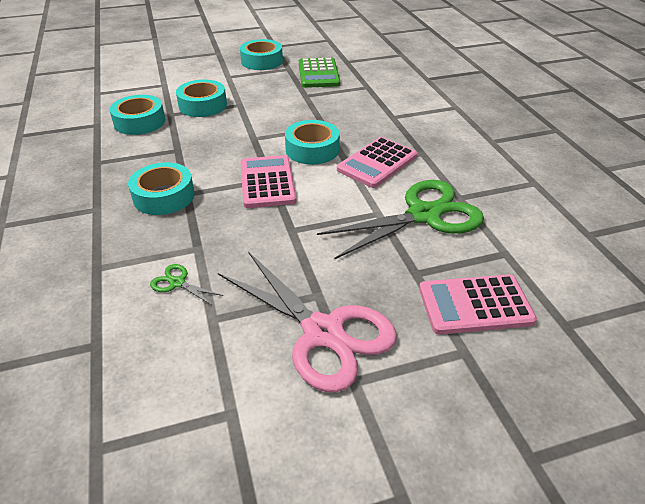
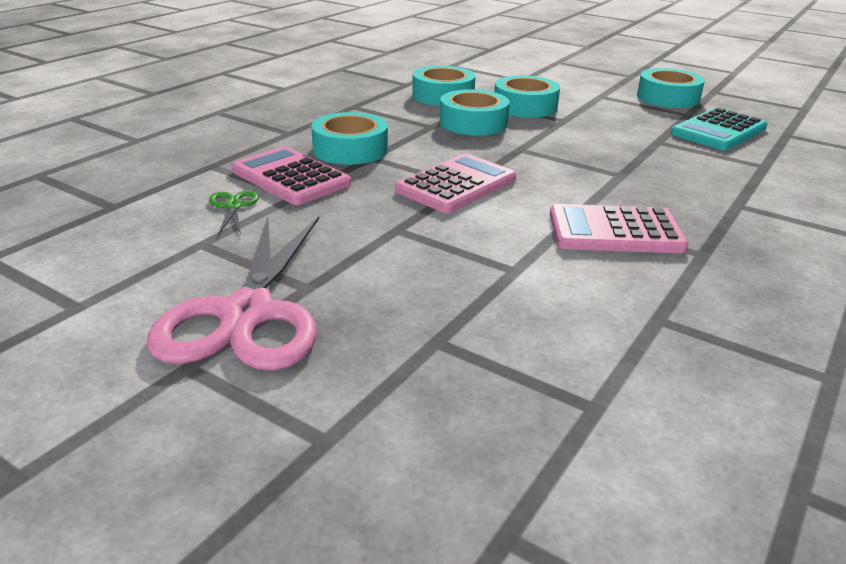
camera: 50 degrees right, 10 degrees down
(312, 149) = (562, 184): turquoise tape -> turquoise tape (473, 123)
(318, 74) = (718, 131): green calculator -> turquoise calculator
(423, 215) = (566, 304): green scissors -> none
(475, 305) = (435, 416): pink calculator -> pink calculator (290, 177)

